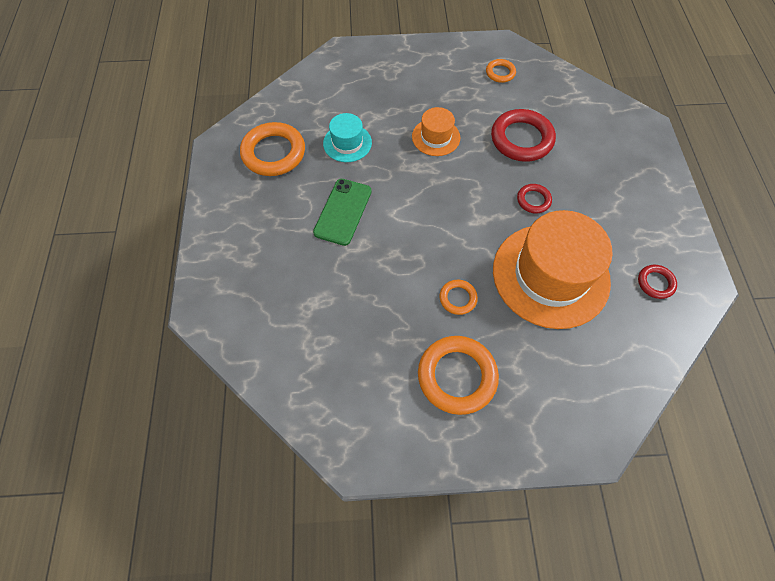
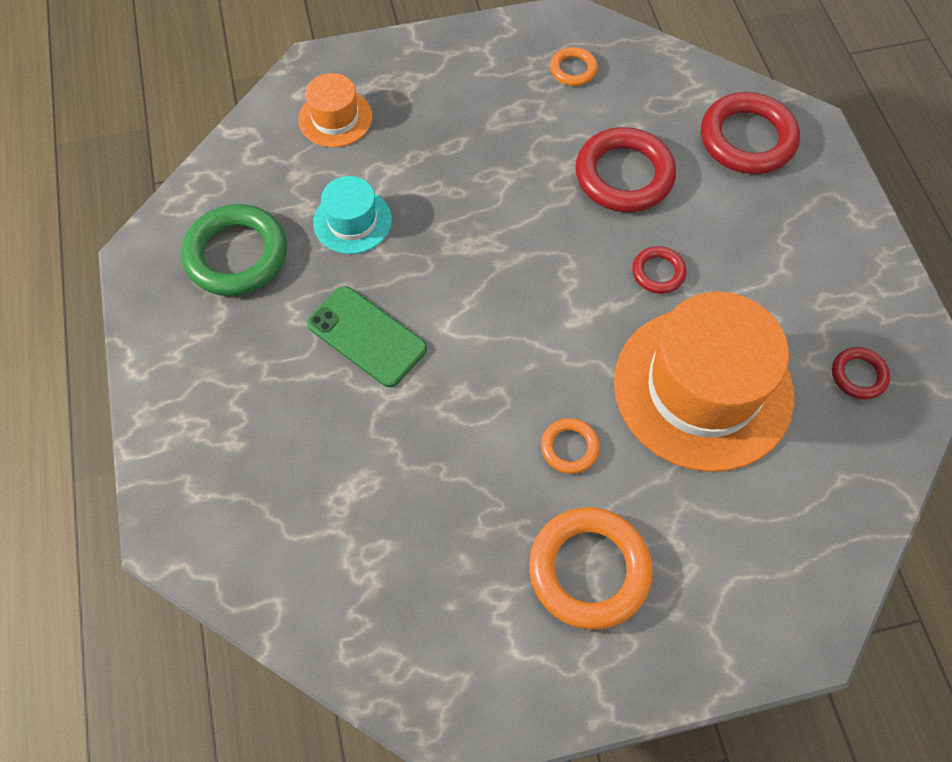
camera: 10 degrees left, 0 degrees up
(273, 153) = (236, 255): orange ring -> green ring
(343, 212) = (367, 336): green phone -> green phone turned 60 degrees counterclockwise
(436, 137) = (491, 191): orange hat -> orange hat (335, 118)
(604, 128) = (747, 139): none -> red ring

